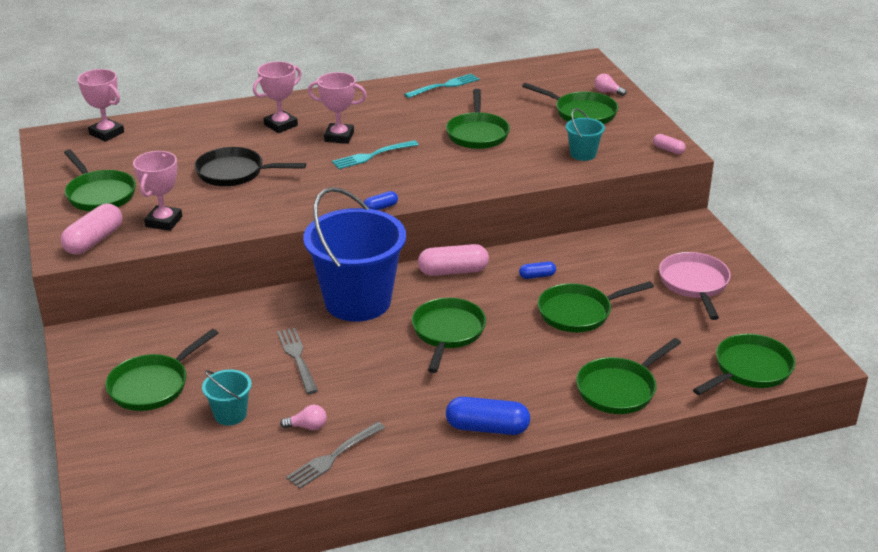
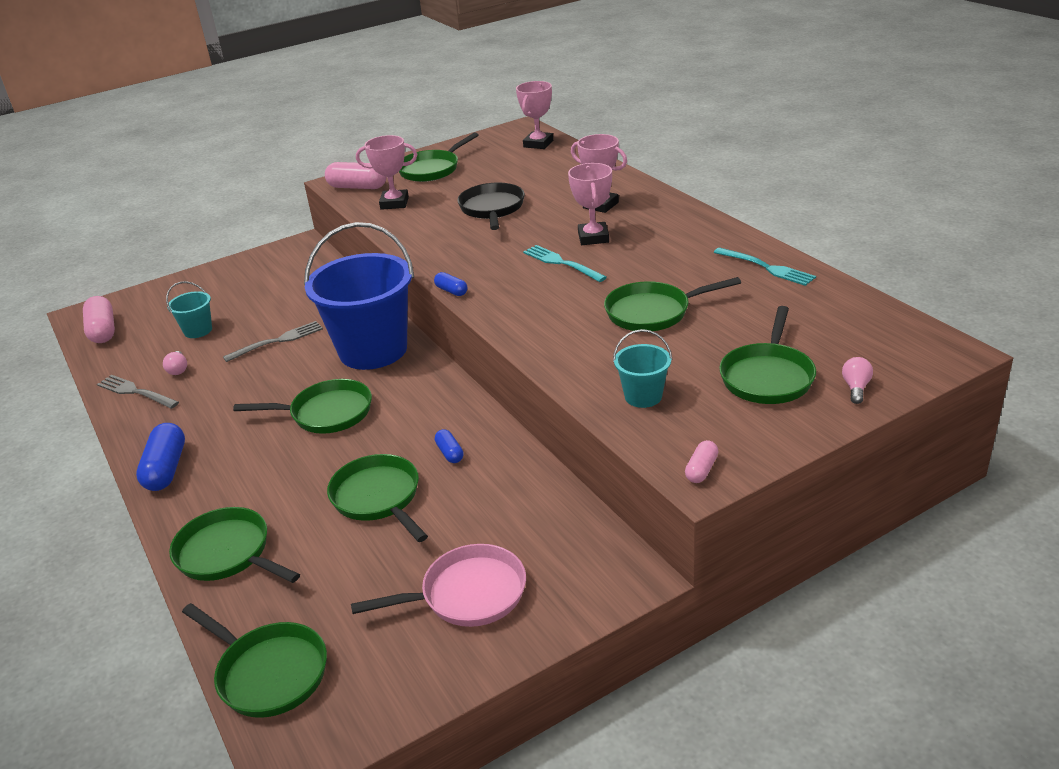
camera: 80 degrees right, 0 degrees up
(152, 385) = (238, 289): green pan -> none
(453, 271) = (443, 393): pink capsule -> pink capsule (103, 331)

